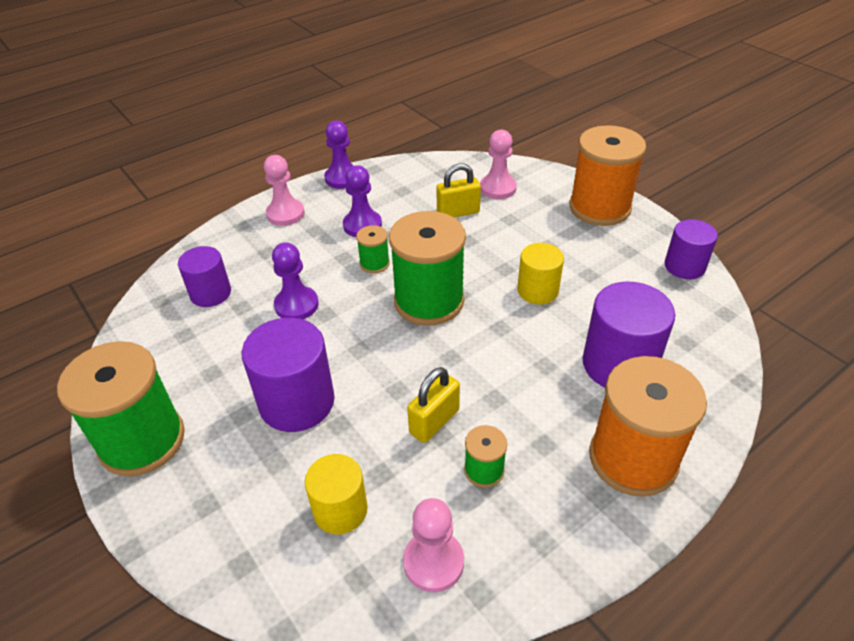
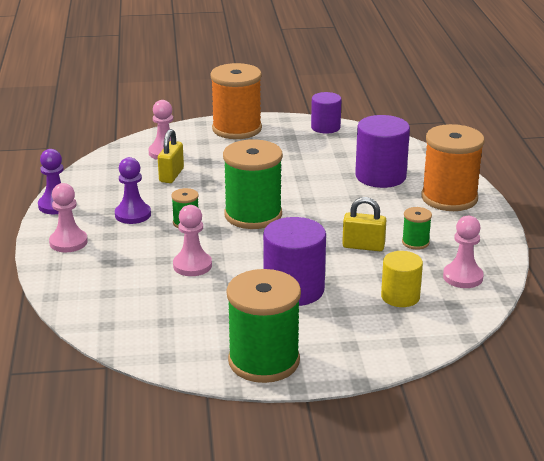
camera: 60 degrees left, 15 degrees down
(210, 293) = (129, 299): purple cylinder -> none
(296, 305) = (192, 265): purple pawn -> pink pawn
(434, 422) = (363, 246): yellow padlock -> yellow padlock turned 60 degrees counterclockwise
(537, 290) = (290, 177): yellow cylinder -> none

